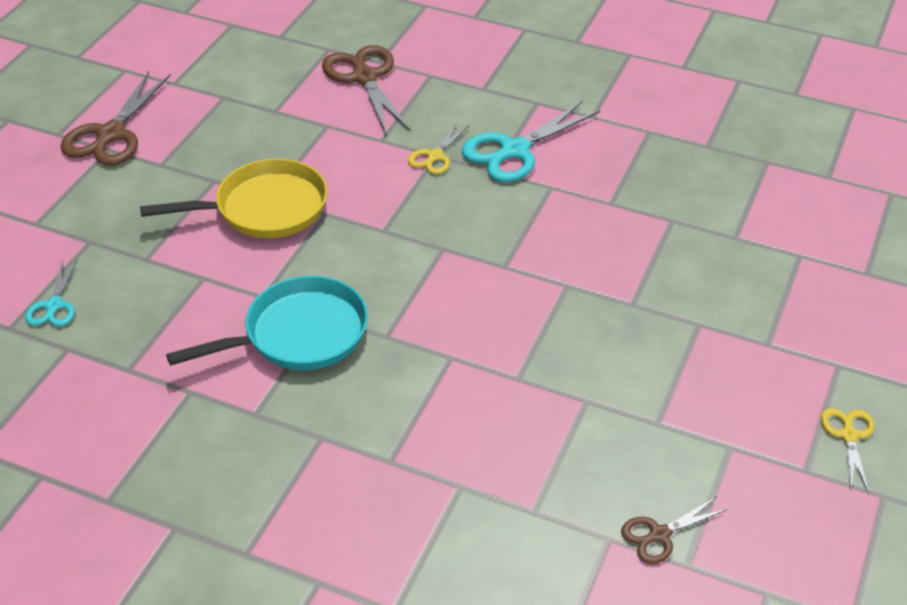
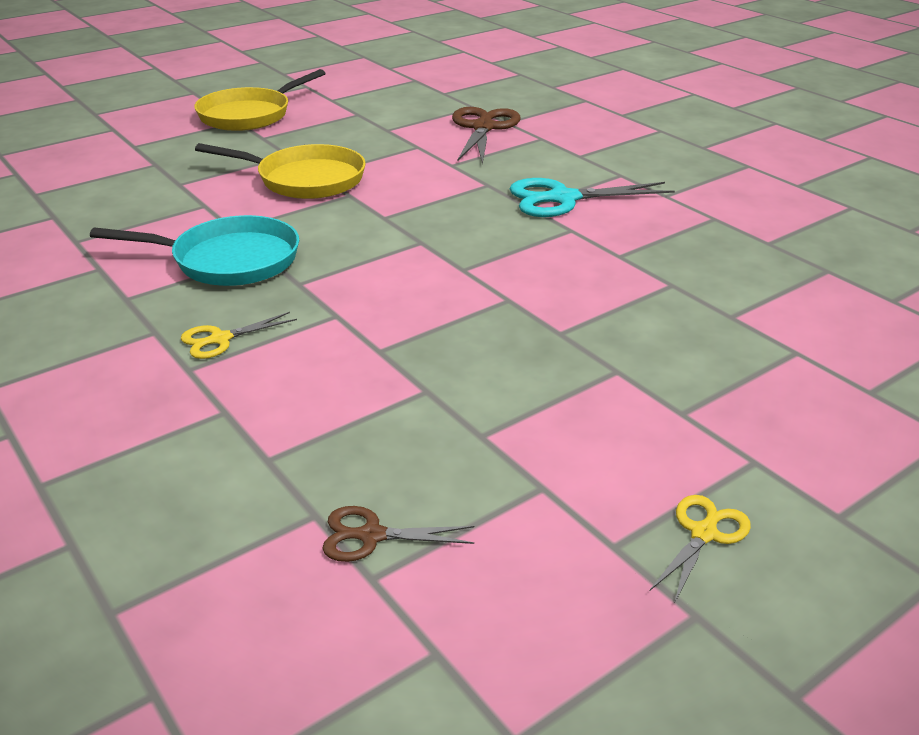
camera: 30 degrees right, 10 degrees down
(54, 306) = (80, 191): turquoise scissors -> none
(110, 135) = (249, 115): brown scissors -> yellow pan
(434, 157) = (485, 185): yellow scissors -> yellow scissors (219, 339)

